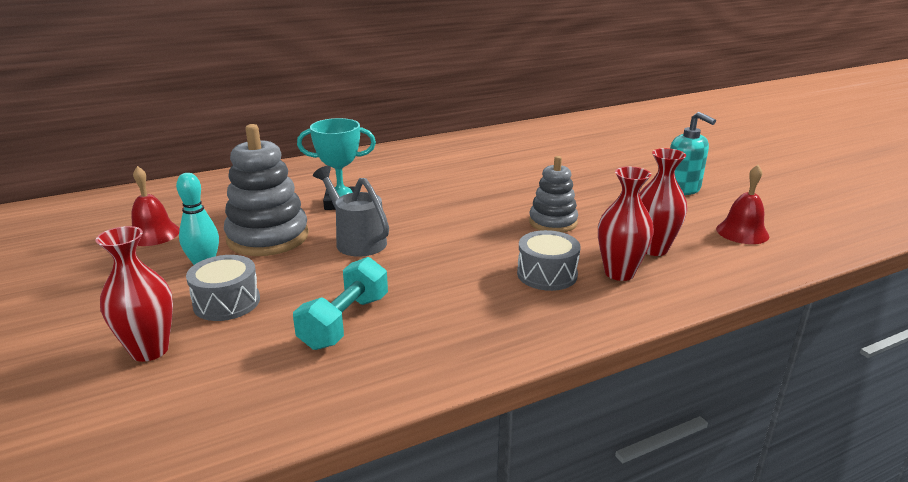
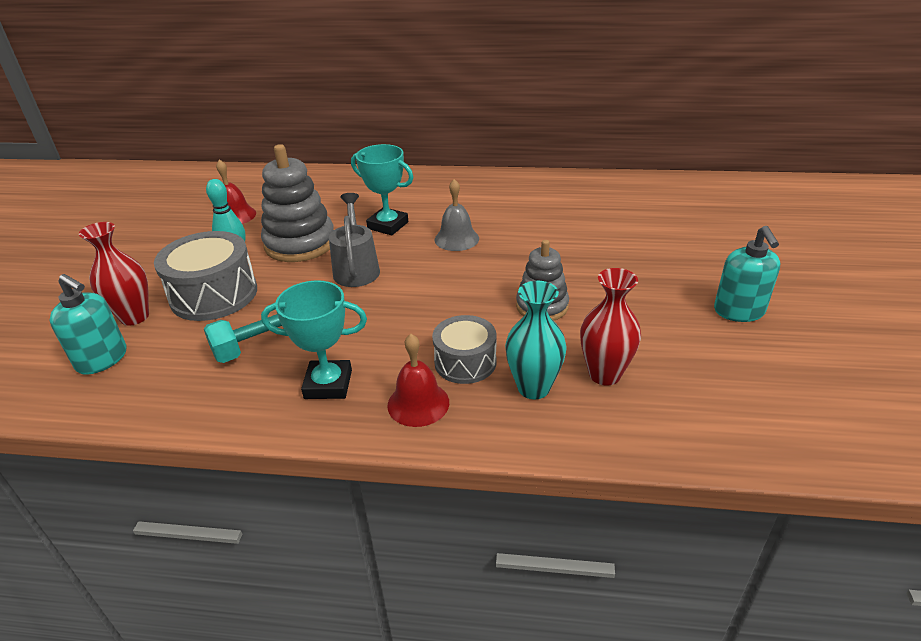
camera: 35 degrees right, 10 degrees up
(162, 399) = (102, 359): none -> turquoise soap dispenser
(227, 302) = (214, 294): grey drum -> grey drum, size x1.59
(420, 197) = (456, 239): none -> grey bell
(454, 328) = (328, 384): none -> turquoise trophy
(619, 273) = (533, 388): red vase -> turquoise vase
(742, 232) = (737, 392): red bell -> red bell (418, 403)

